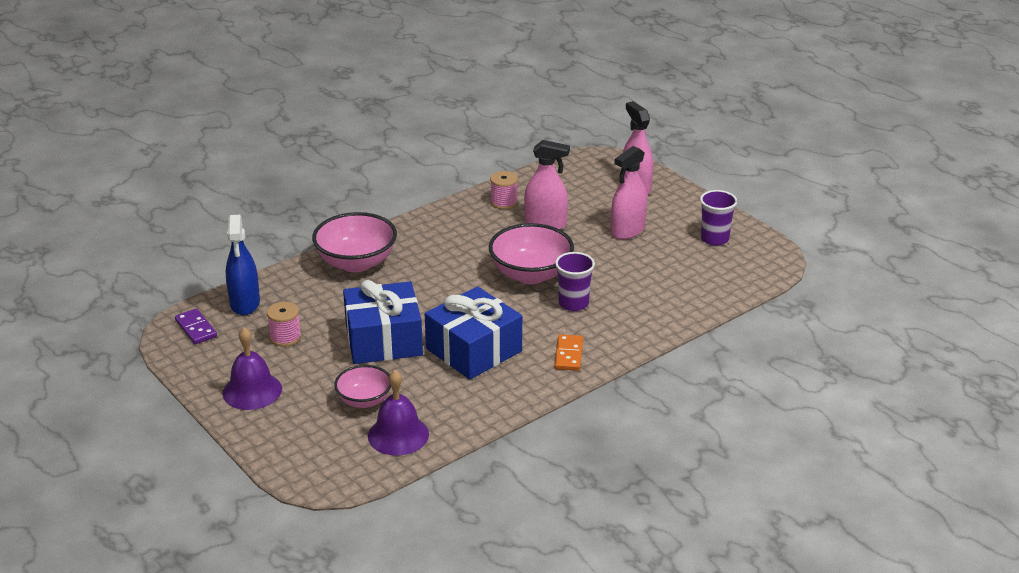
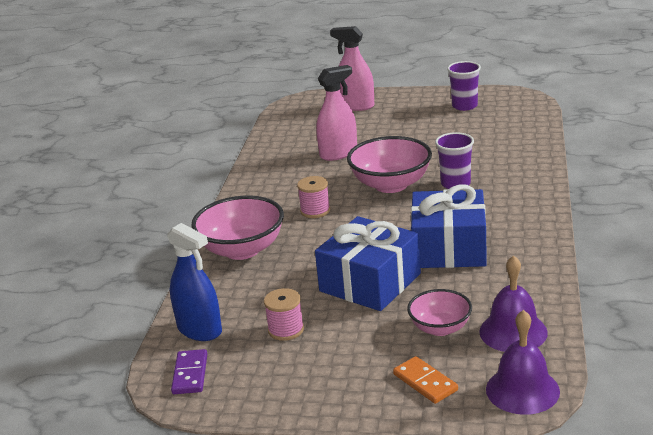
camera: 40 degrees left, 5 degrees down
(196, 328) = (190, 374): purple domino -> purple domino turned 75 degrees clockwise
(252, 391) = (336, 383): purple bell -> purple bell (522, 390)
(503, 202) = (281, 157): pink spool -> pink spool (315, 211)
(568, 355) = (516, 212): orange domino -> orange domino (425, 382)
(627, 230) = (402, 129): pink spray bottle -> none

